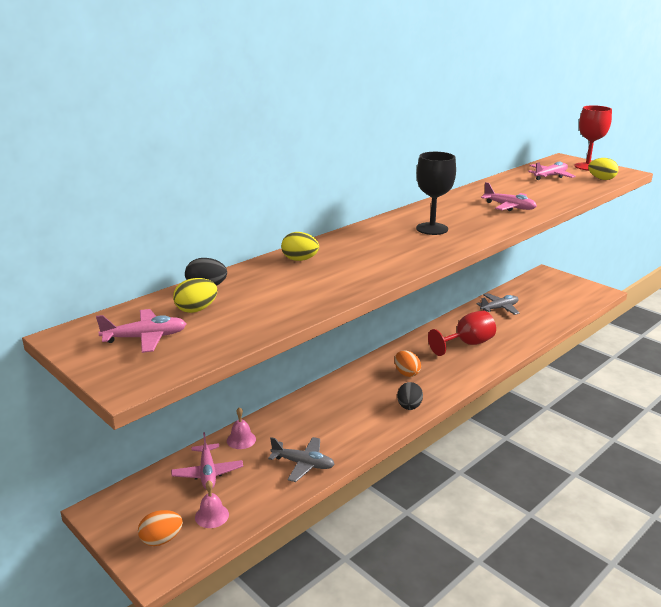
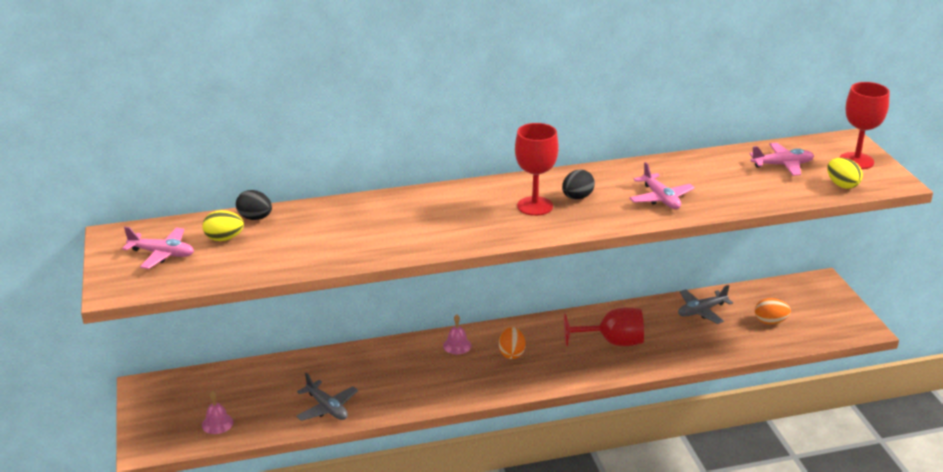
camera: 30 degrees right, 5 degrees up
(161, 539) = (166, 427): orange egg -> orange egg (770, 322)
(207, 473) = (245, 386): pink plane -> none
(241, 440) = (297, 367): pink bell -> pink bell (457, 345)
(300, 260) = (364, 209): yellow egg -> none
(409, 407) = (476, 389): black egg -> black egg (577, 197)
(432, 229) = (535, 206): black goblet -> red goblet
(499, 308) = (701, 311): grey plane -> grey plane turned 150 degrees clockwise

